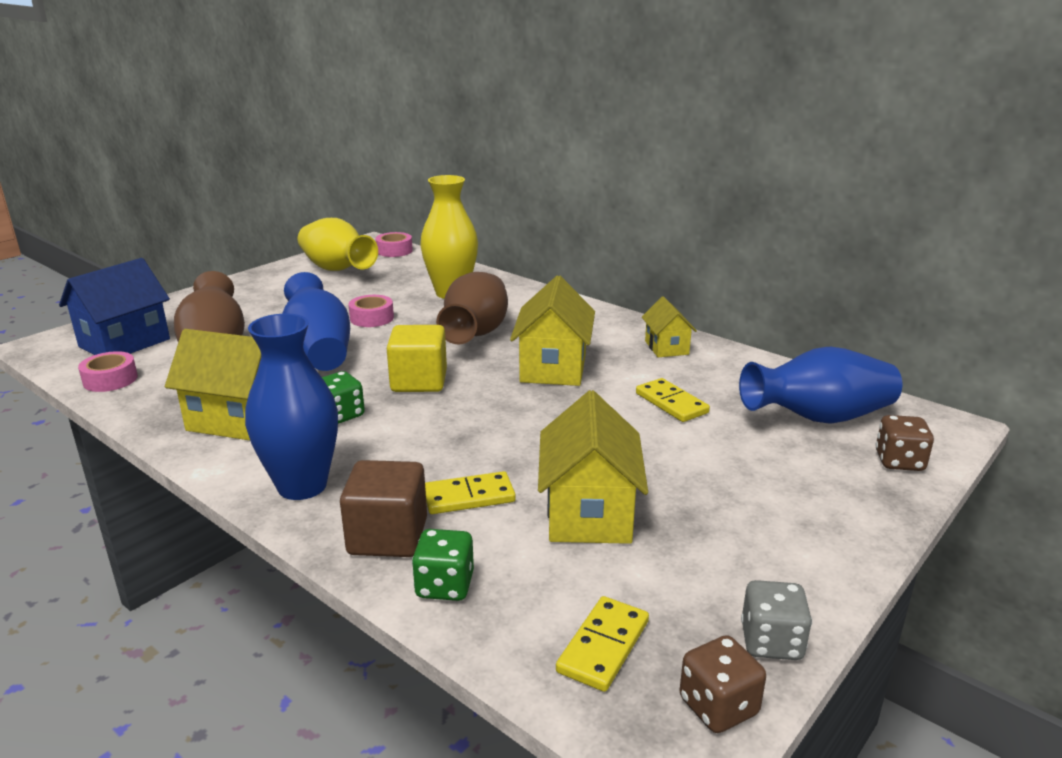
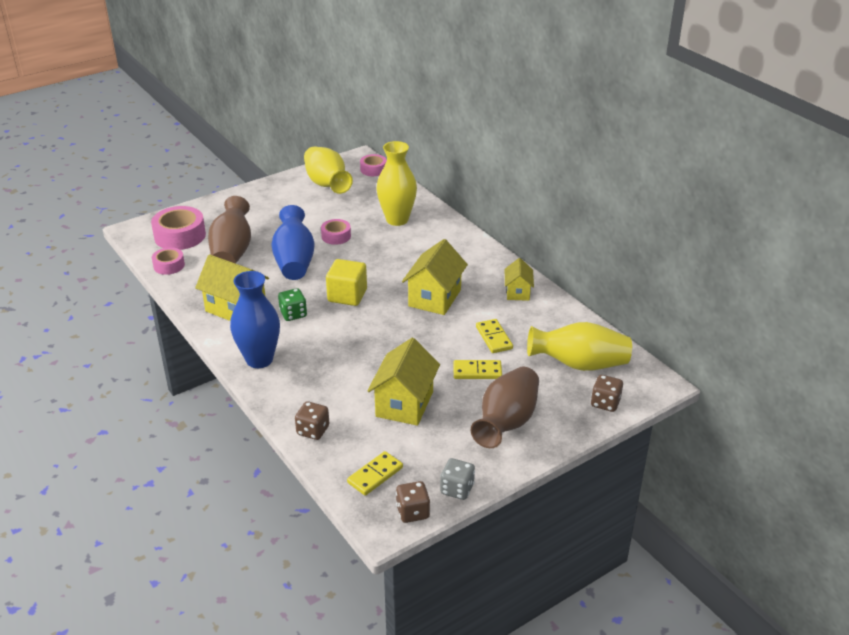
camera: 15 degrees right, 10 degrees up
(124, 343) = (180, 236): blue house -> pink tape
(388, 536) = (294, 398): brown cube -> none
(445, 586) = (313, 430): green dice -> brown dice
(469, 497) = (345, 382): yellow domino -> yellow domino (477, 371)
(476, 333) = (398, 260): brown vase -> brown vase (506, 422)
(819, 418) = (579, 364): blue vase -> yellow vase

